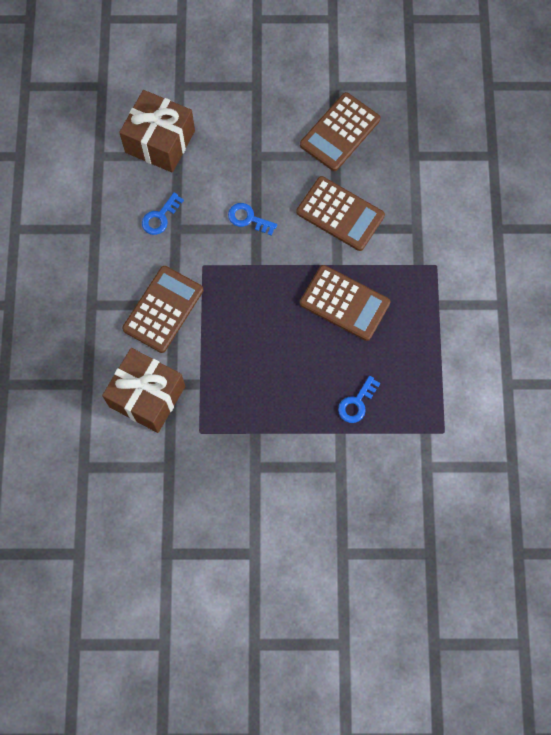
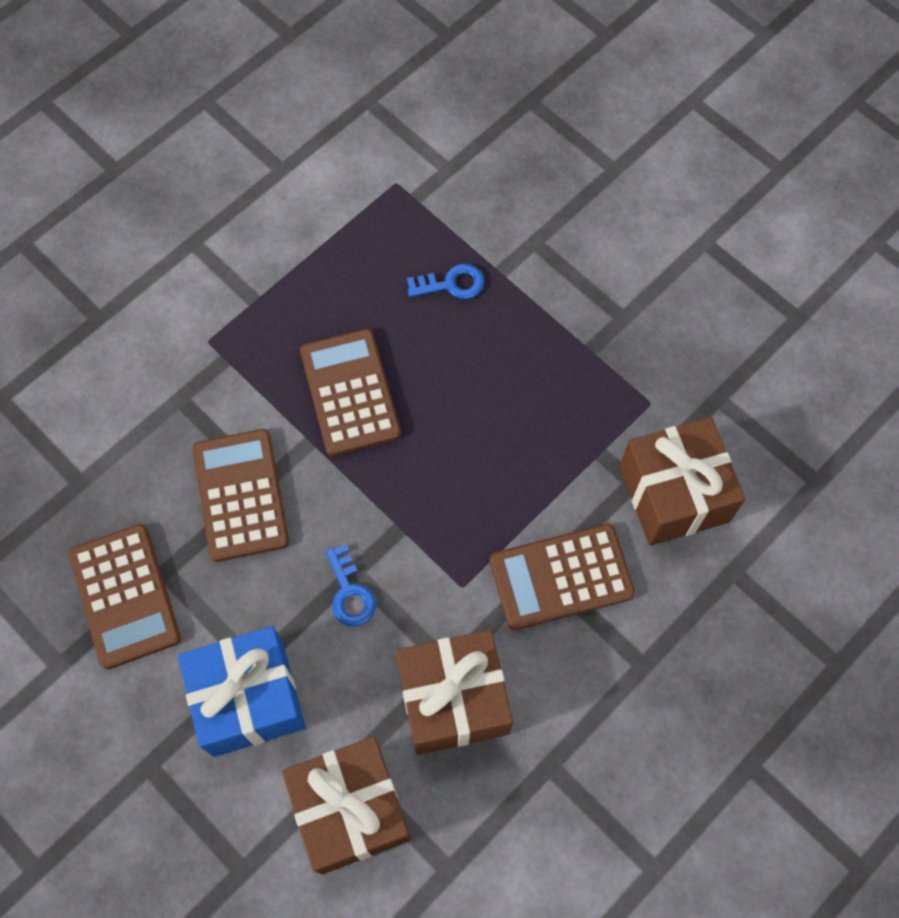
camera: 135 degrees left, 5 degrees down
(160, 217) = (453, 699): blue key -> brown gift
(244, 142) = (248, 699): none -> blue gift
(340, 132) = (125, 596): brown calculator -> brown calculator turned 75 degrees clockwise

